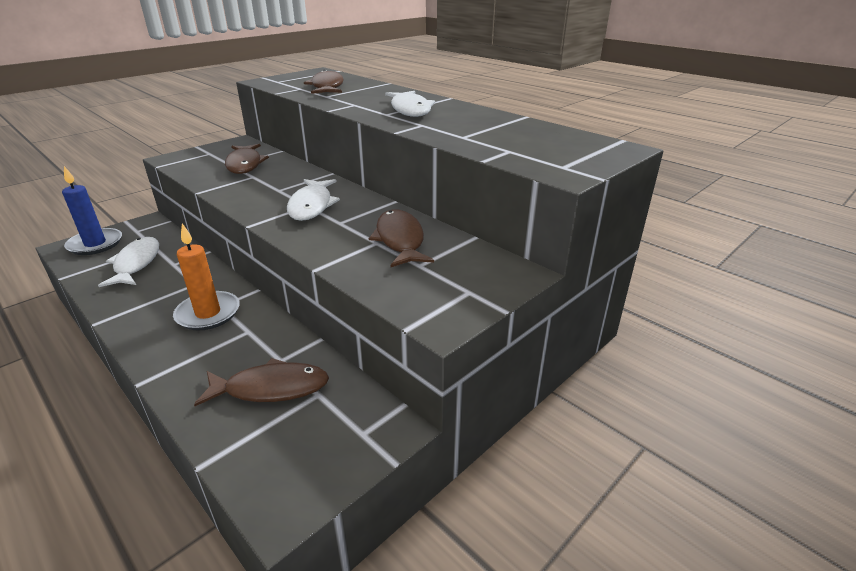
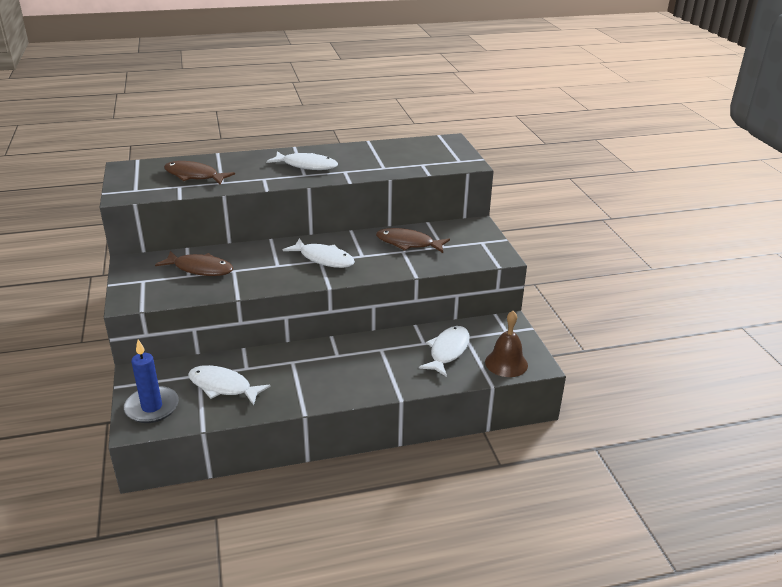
camera: 60 degrees left, 0 degrees up
(208, 313) = (343, 361): orange candle -> none
(268, 464) = (506, 363): none -> brown bell
(271, 388) = (448, 351): brown fish -> white fish

